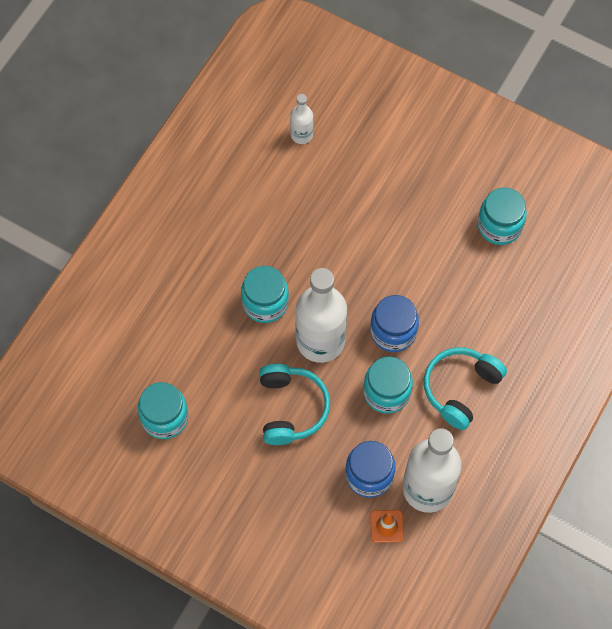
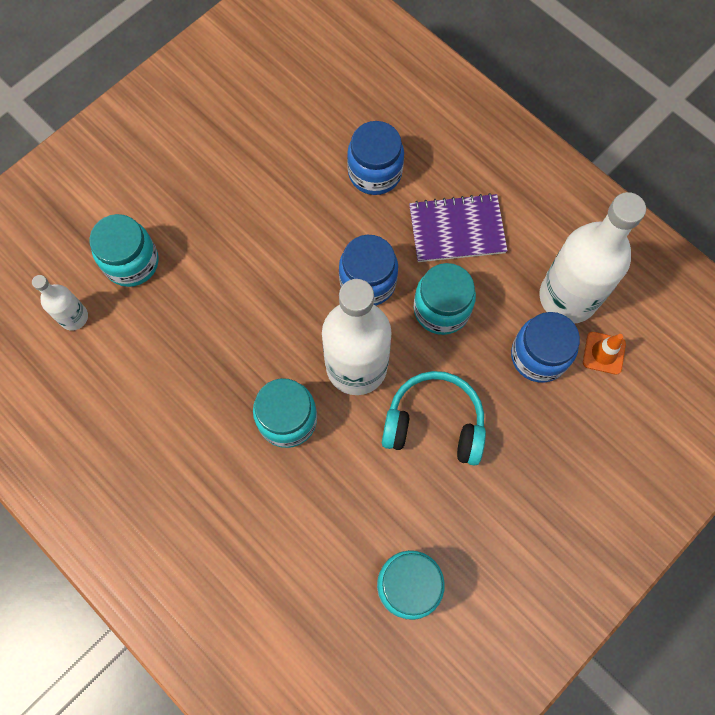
camera: 75 degrees left, 5 degrees up
(460, 389) = (457, 230): turquoise headphones -> purple notebook
(491, 313) = (375, 173): none -> blue jar
(499, 226) = (271, 135): turquoise jar -> turquoise jar (131, 262)

